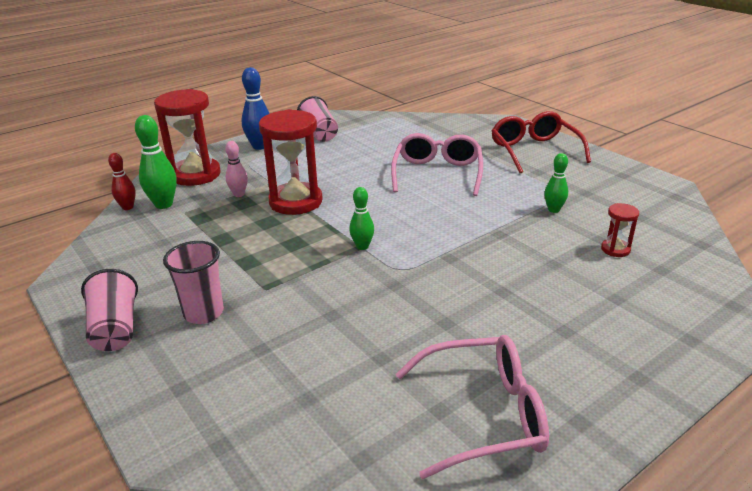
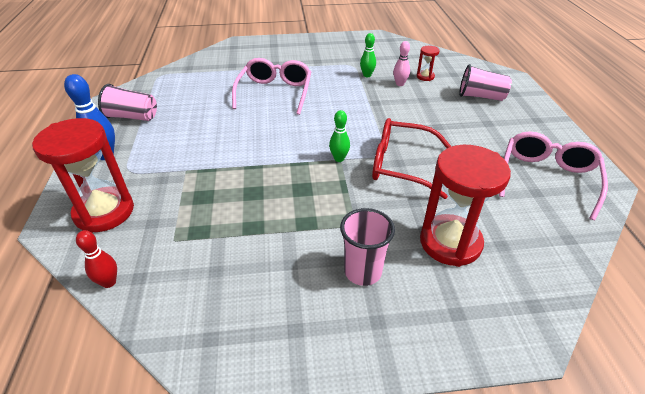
camera: 60 degrees left, 10 degrees up
(115, 329) = (344, 342): pink cup -> pink cup (480, 97)
(164, 204) = (139, 251): green bowling pin -> none
(239, 194) = (183, 195): pink bowling pin -> pink bowling pin (400, 84)
(295, 202) = (237, 167): red hourglass -> red hourglass (450, 242)
(437, 174) = (274, 93): pink glasses -> pink glasses turned 60 degrees clockwise
(534, 151) = (290, 51): red glasses -> red glasses (402, 165)

